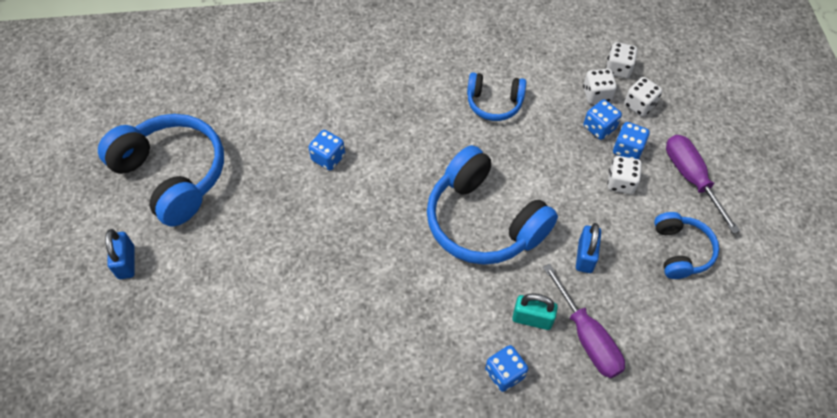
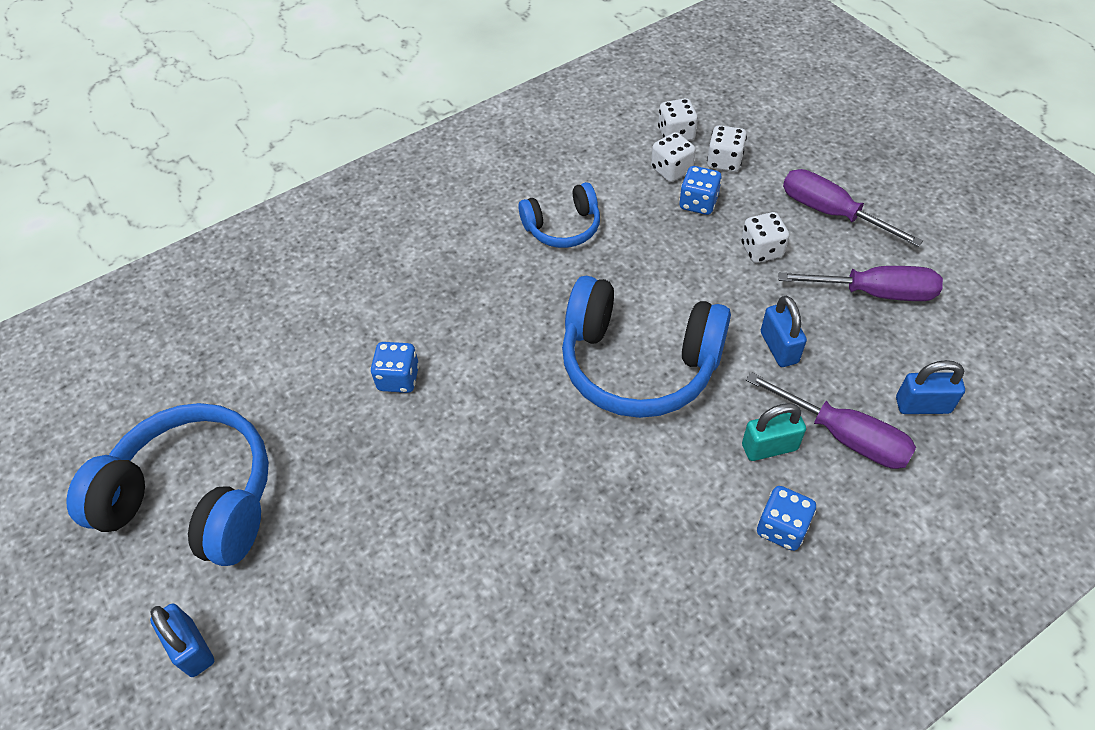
camera: 25 degrees left, 5 degrees down
(627, 149) = (744, 212): blue dice -> none
(657, 344) = (922, 405): none -> blue padlock
(680, 251) = (874, 293): blue headphones -> purple screwdriver

